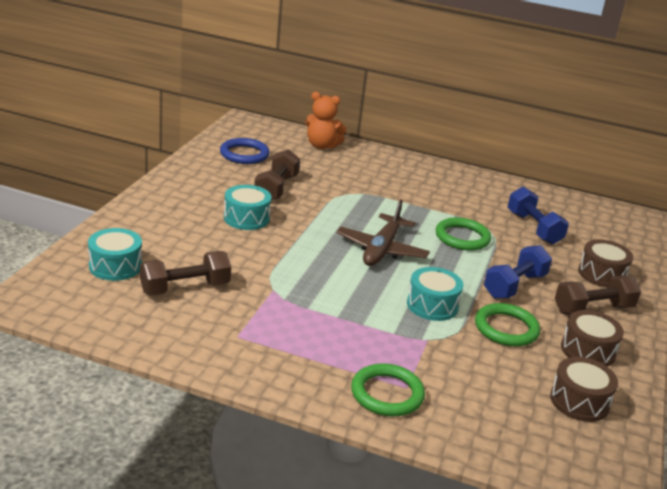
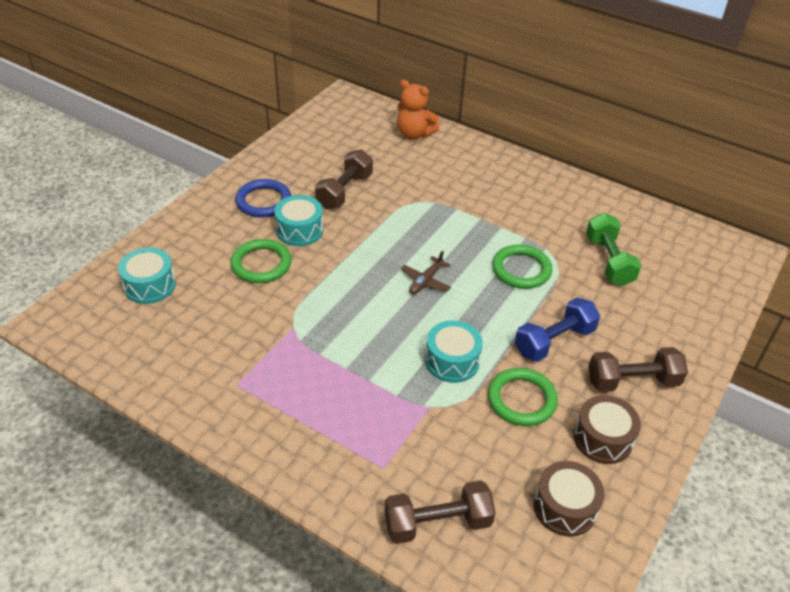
camera: 15 degrees right, 15 degrees up
(185, 288) = (207, 318): brown dumbbell -> brown dumbbell (437, 523)
(244, 154) = (328, 143): blue ring -> blue ring (263, 201)
(381, 250) = (425, 281): brown plane -> brown plane, size x0.55
(387, 394) = (360, 474): green ring -> green ring (261, 264)
(534, 228) = (609, 261): blue dumbbell -> green dumbbell
(602, 274) = (663, 332): brown drum -> none

